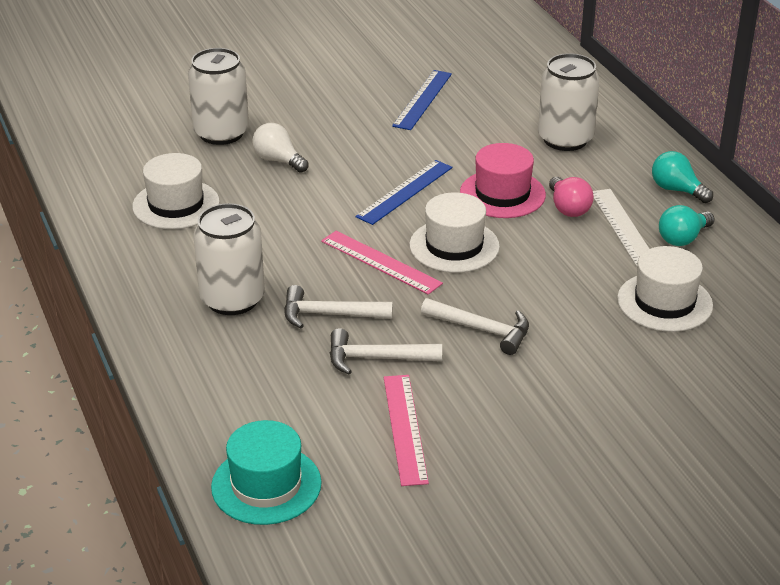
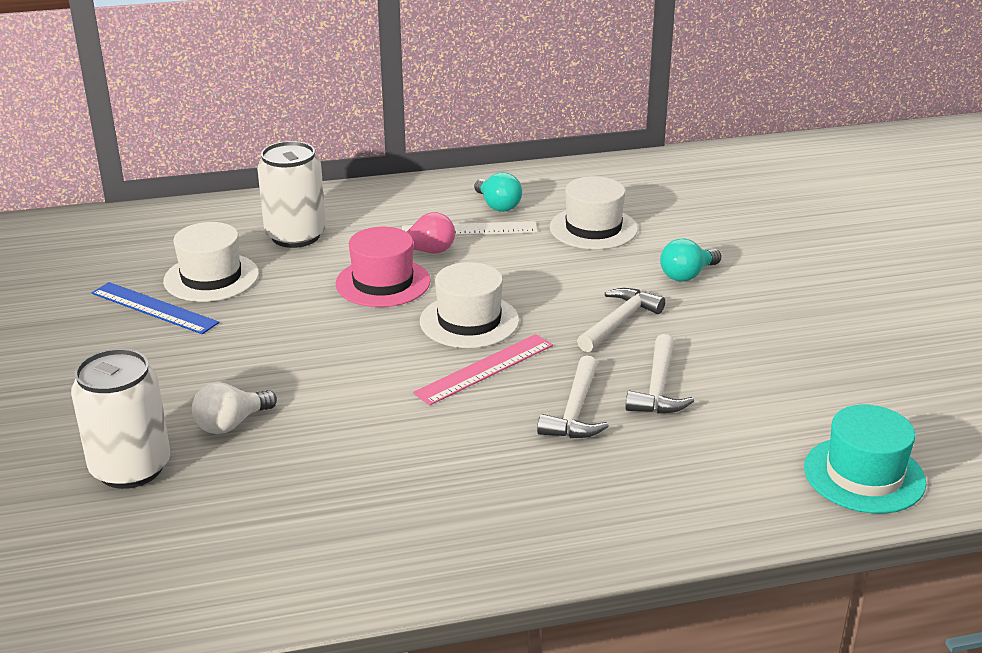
camera: 80 degrees left, 5 degrees down
(176, 204) = (296, 518): white hat -> white hat (211, 277)
(232, 299) = (530, 480): white can -> none
(405, 192) = (350, 340): blue ruler -> none
(405, 428) = (771, 381): pink ruler -> none
(676, 190) = (417, 196): turquoise light bulb -> turquoise light bulb (687, 275)

